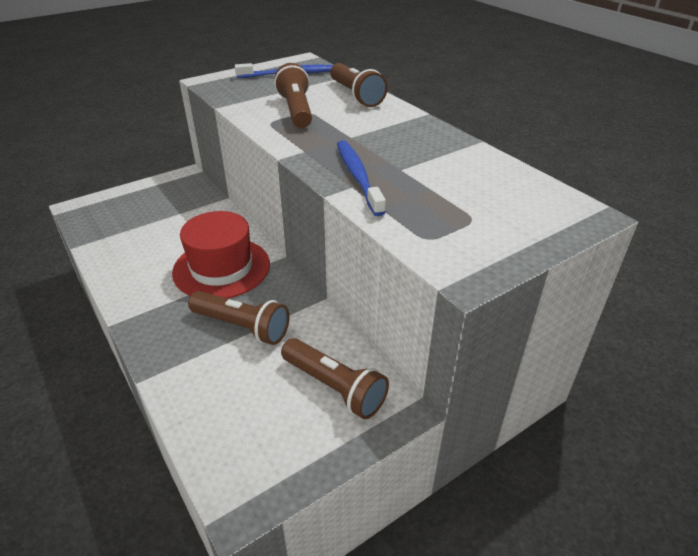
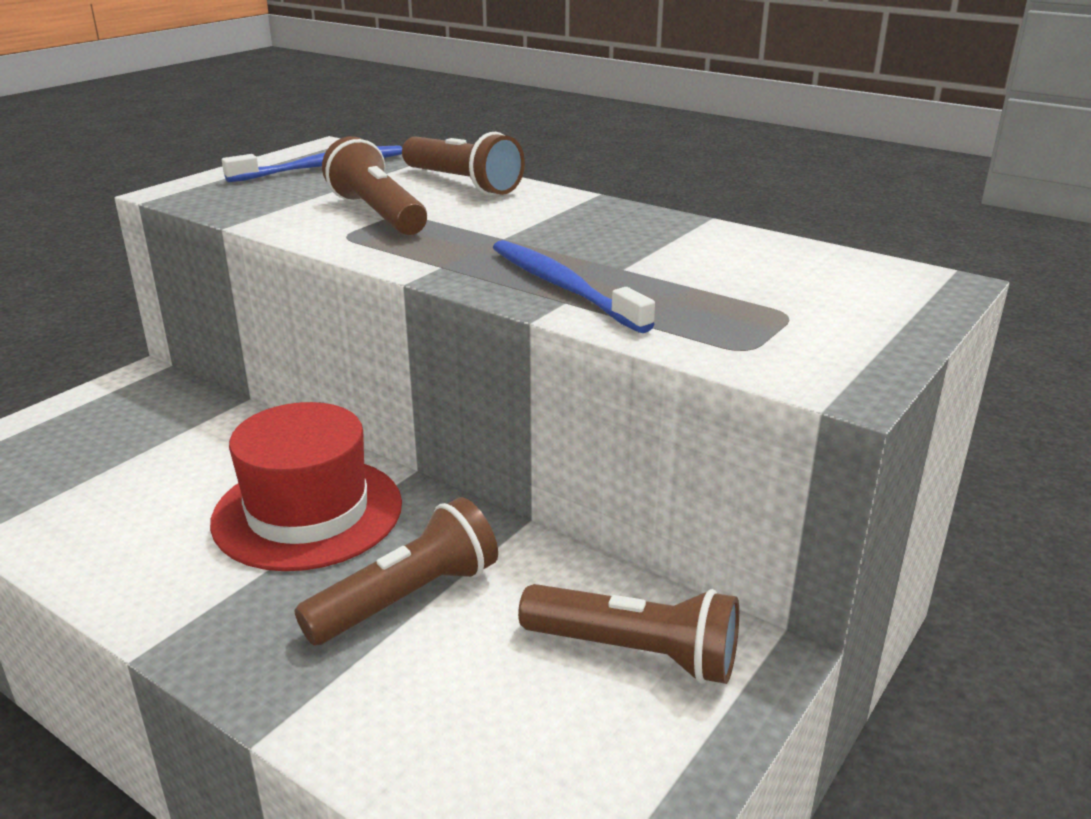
camera: 20 degrees left, 10 degrees down
(242, 327) = (407, 598): brown flashlight -> brown flashlight turned 45 degrees counterclockwise

